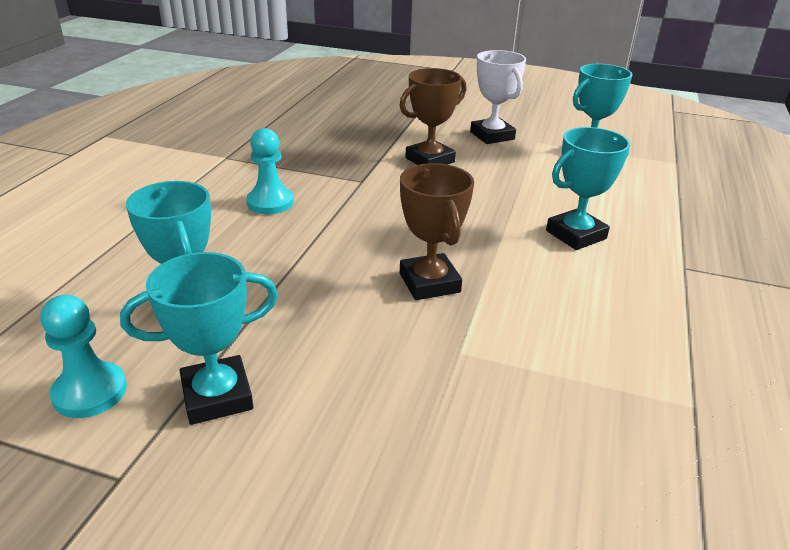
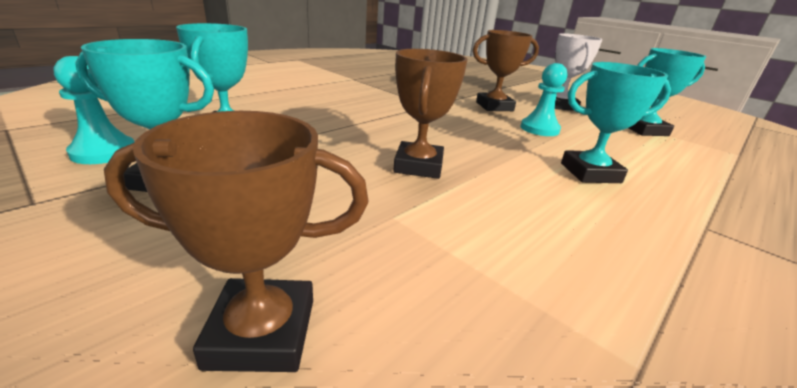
camera: 25 degrees right, 5 degrees down
(270, 203) = (353, 101): turquoise pawn -> turquoise pawn (539, 129)
(464, 490) = (262, 332): none -> brown trophy

